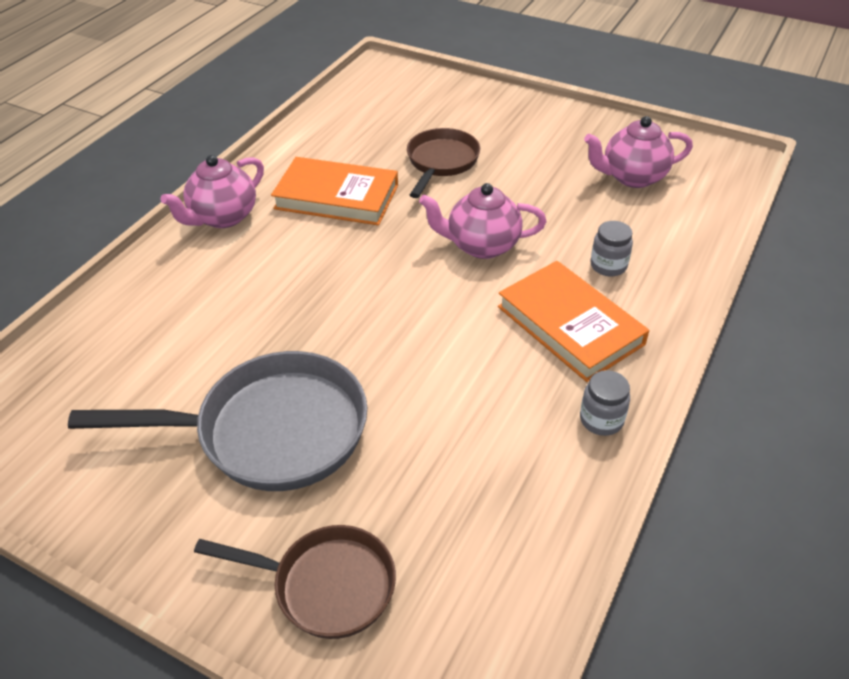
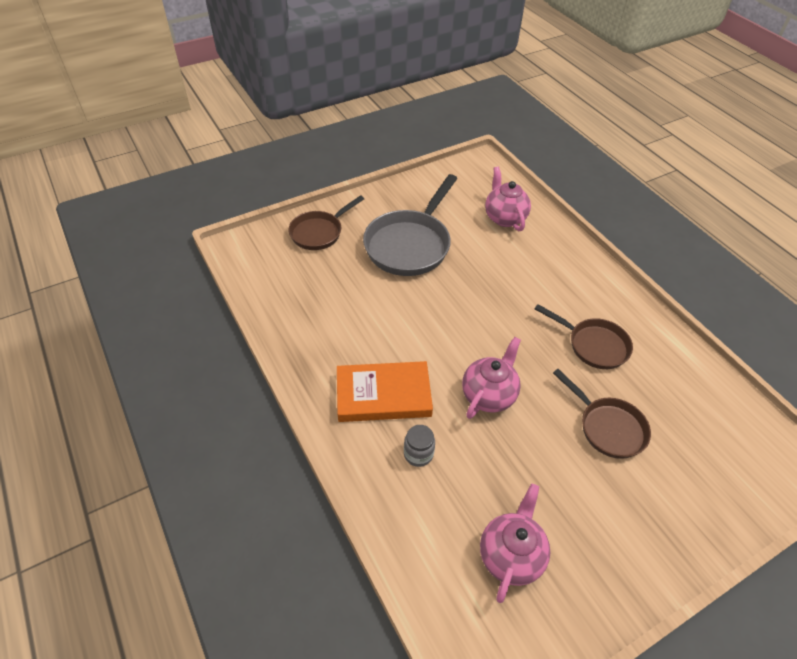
camera: 120 degrees right, 5 degrees up
(223, 217) = (601, 284): pink teapot -> pink teapot (504, 218)
(336, 197) = (593, 345): orange book -> brown pan
(601, 420) = (310, 363): grey jar -> none

